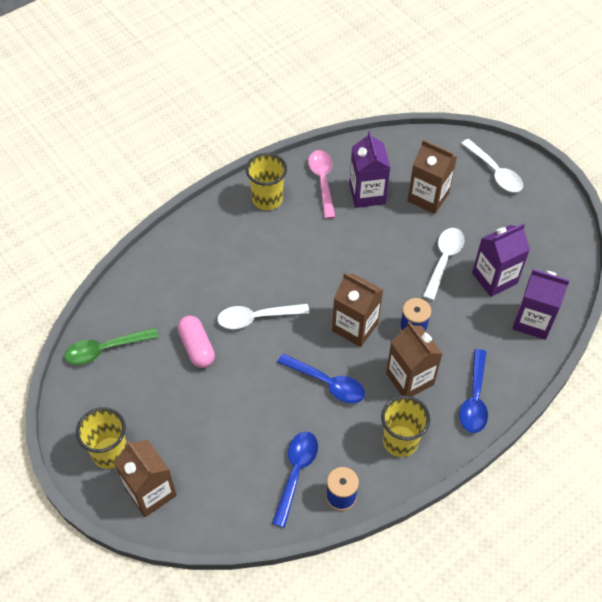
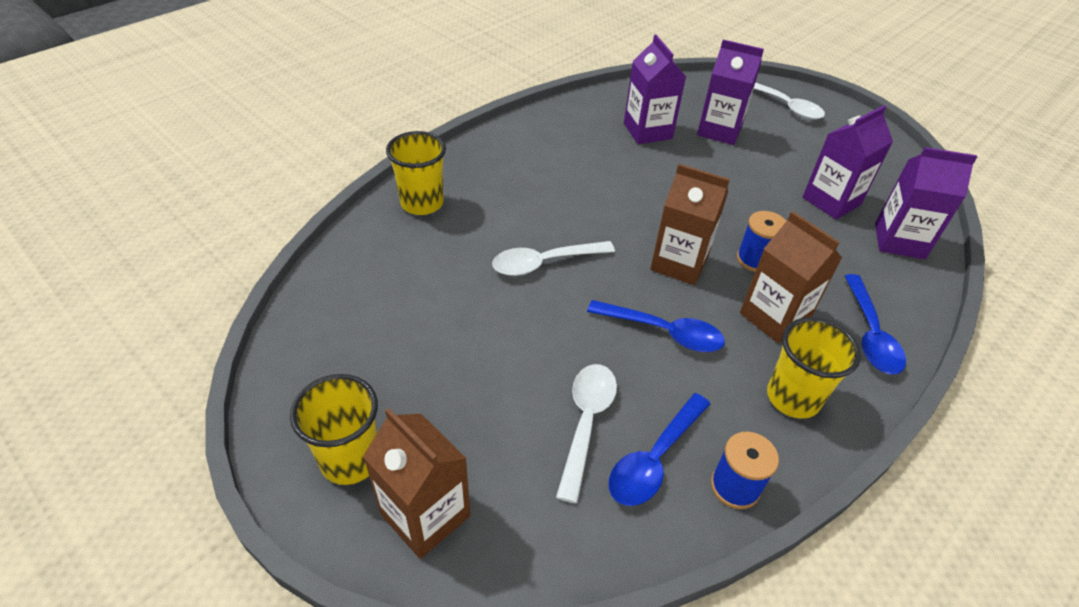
camera: 10 degrees left, 10 degrees down
(105, 349) = (333, 316): green spoon -> none
(197, 347) = (468, 303): pink capsule -> none
(267, 199) = (529, 142): yellow cup -> yellow cup (422, 203)
(296, 473) = (654, 459): blue spoon -> blue spoon turned 150 degrees counterclockwise
(322, 181) = (591, 123): pink spoon -> none
(428, 197) = (719, 130): brown carton -> purple carton
(443, 260) = (763, 187): white spoon -> white spoon (586, 423)

